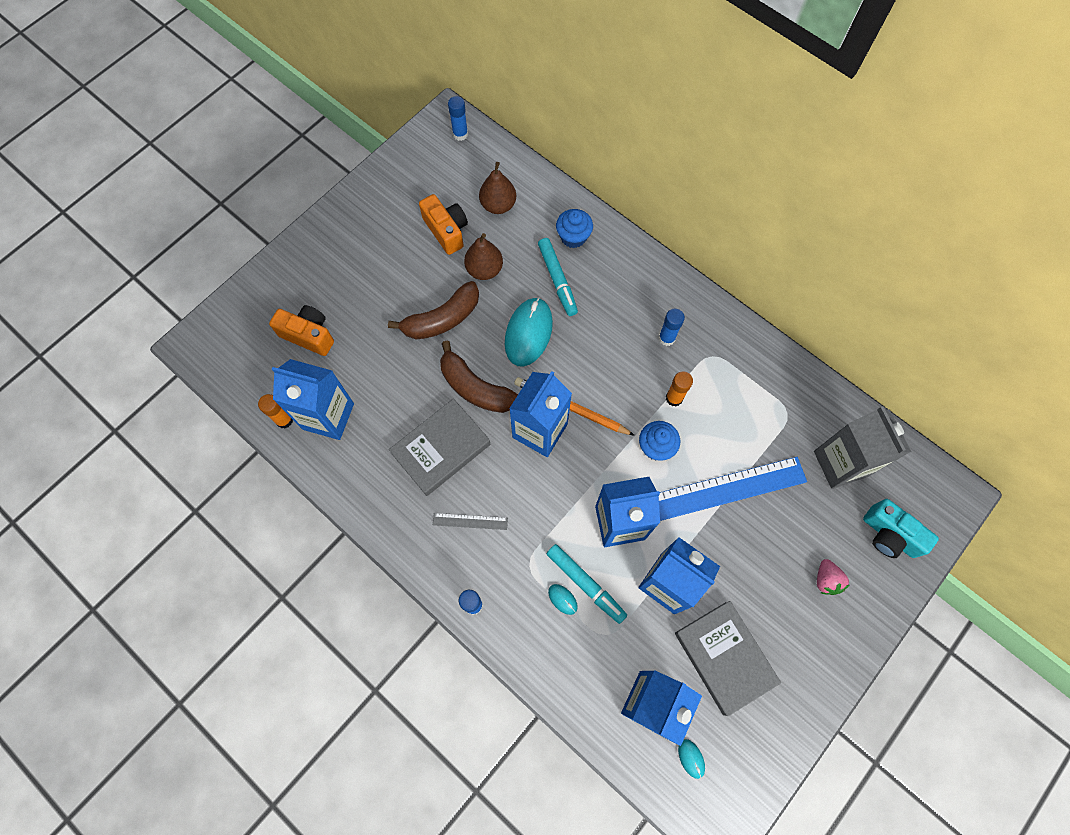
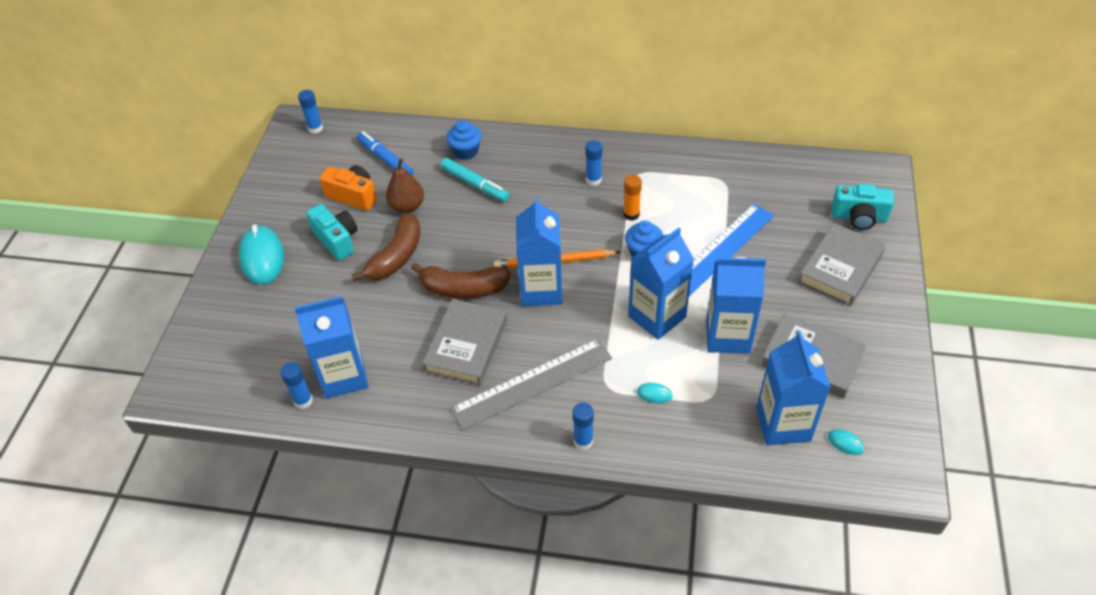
camera: 30 degrees left, 20 degrees down
(284, 420) = (303, 401): orange glue stick -> blue glue stick
(309, 335) = (280, 327): orange camera -> none
(405, 271) = (337, 240): none -> turquoise camera
(470, 521) = (532, 383): grey ruler -> grey ruler, size x2.22
(498, 205) = (385, 159): brown pear -> blue marker
(528, 333) = (479, 230): turquoise mouse -> turquoise mouse (262, 258)
(585, 584) = (664, 373): turquoise marker -> none
(826, 580) = (840, 269): pink strawberry -> grey book
(840, 463) = (787, 192): grey carton -> none

